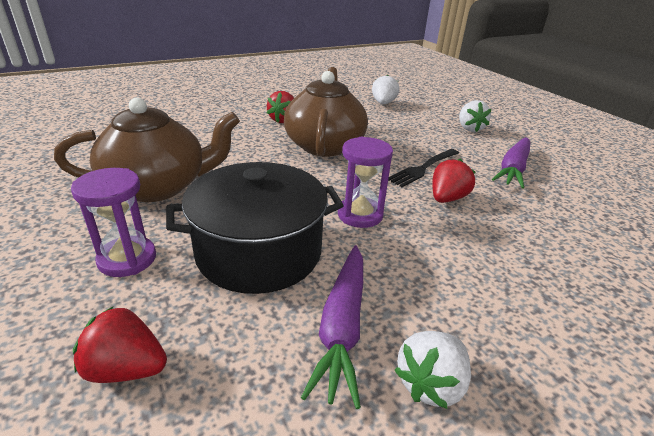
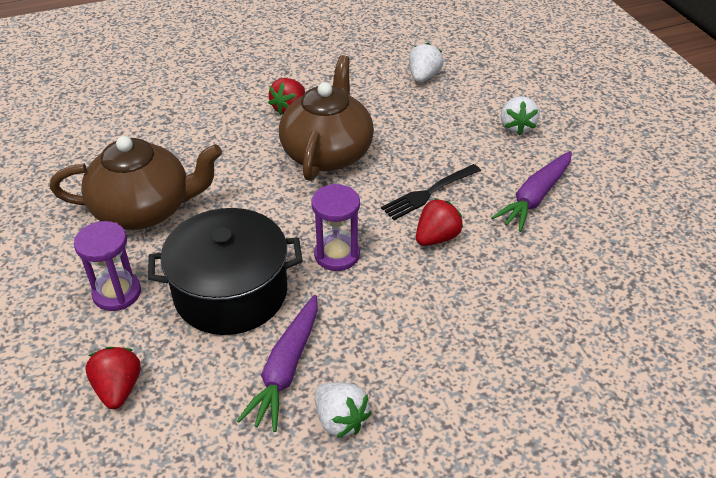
camera: 10 degrees right, 10 degrees up
(126, 368) = (118, 388): red strawberry -> red strawberry turned 60 degrees clockwise
(430, 383) = (340, 420): white strawberry -> white strawberry turned 90 degrees counterclockwise

